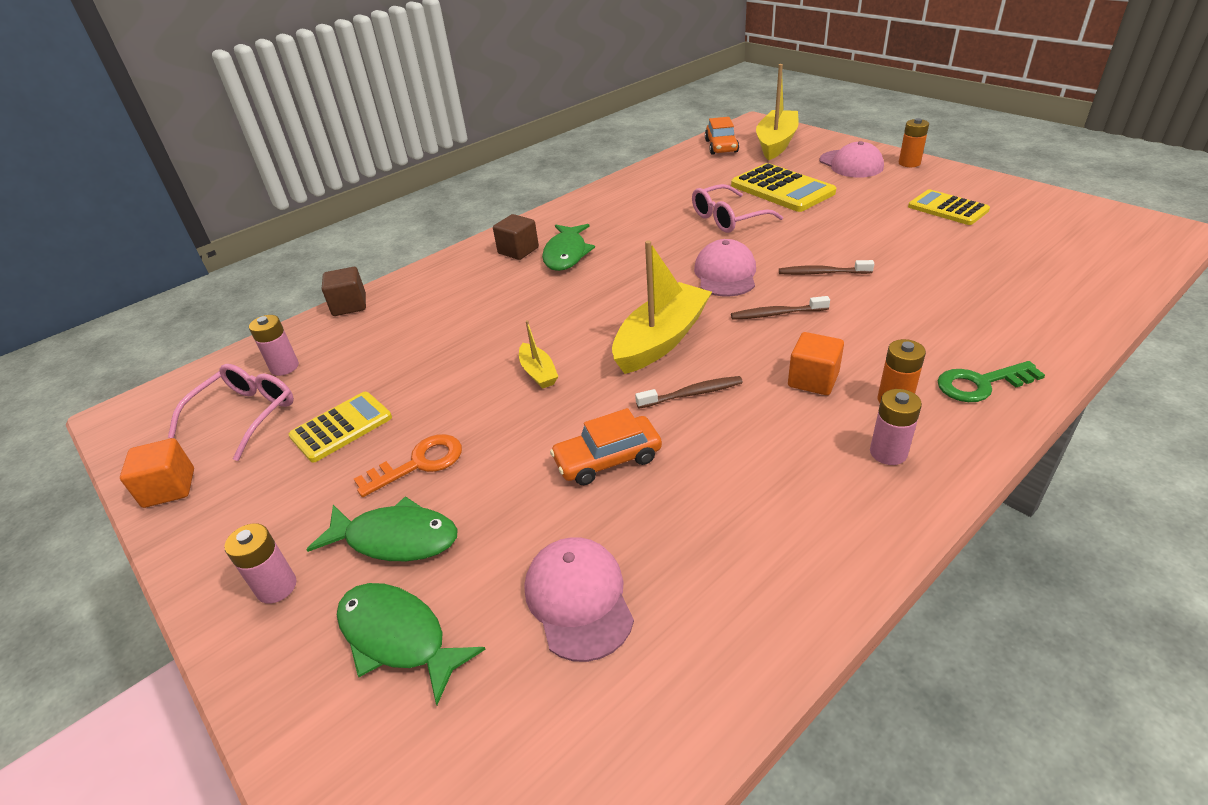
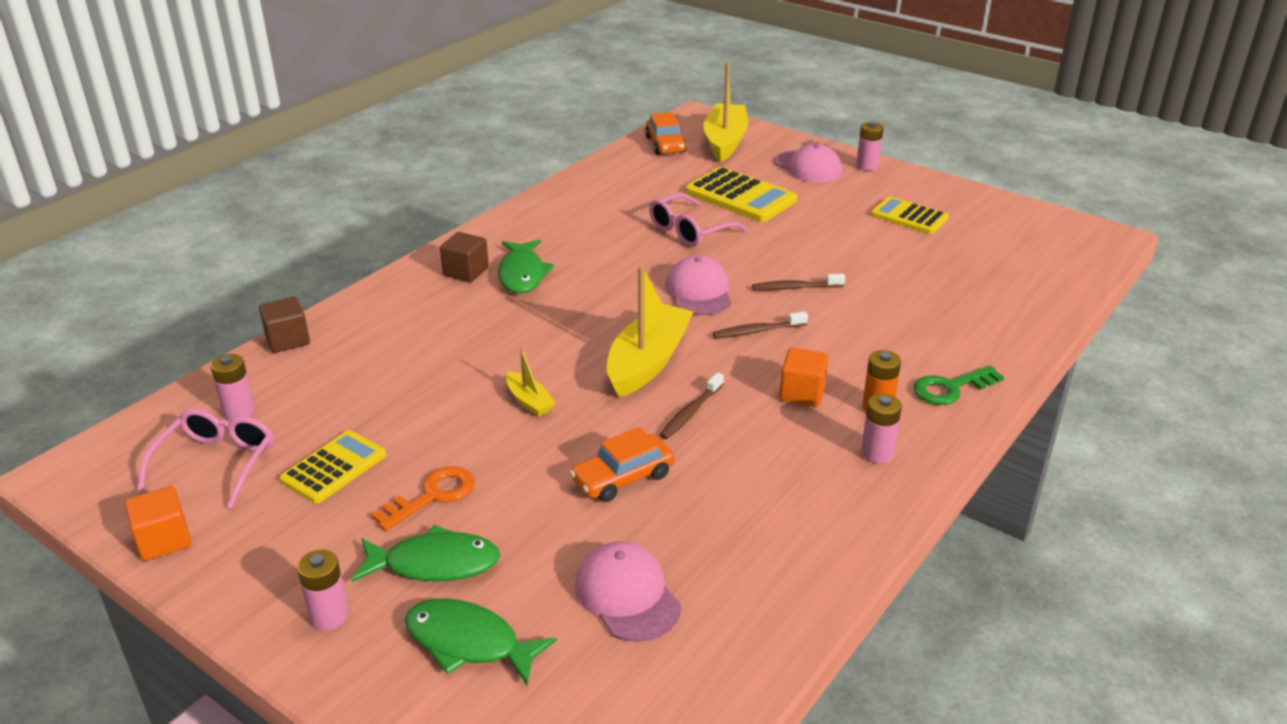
camera: 15 degrees left, 5 degrees down
(692, 394) = (690, 412): brown toothbrush -> brown toothbrush turned 150 degrees clockwise
(909, 163) = (867, 166): orange battery -> pink battery

